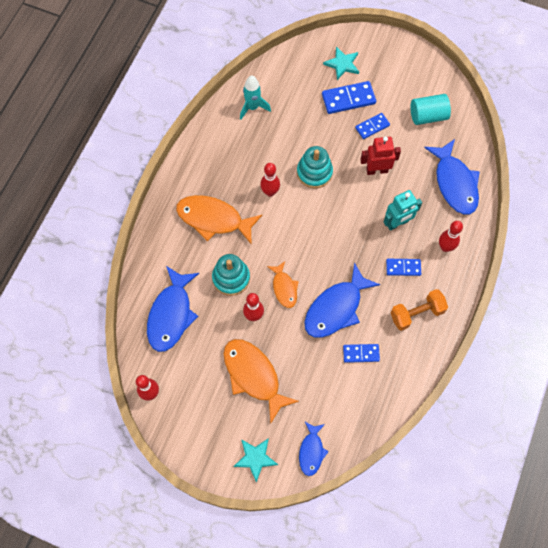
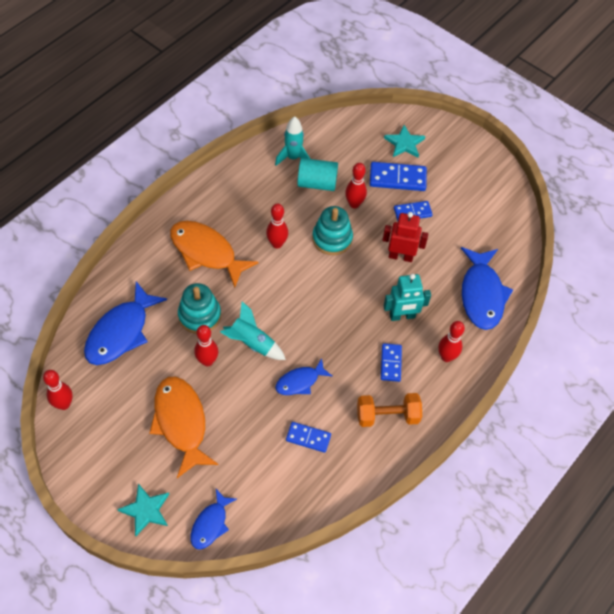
camera: 15 degrees right, 10 degrees down
(284, 288) = (252, 343): orange fish -> turquoise rocket
(321, 134) = (354, 204): none -> red bowling pin
(336, 308) = (300, 381): blue fish -> blue fish, size x0.56
(403, 267) = (391, 363): blue domino -> blue domino turned 75 degrees clockwise
(428, 116) = (477, 219): turquoise cylinder -> turquoise cylinder (317, 183)

